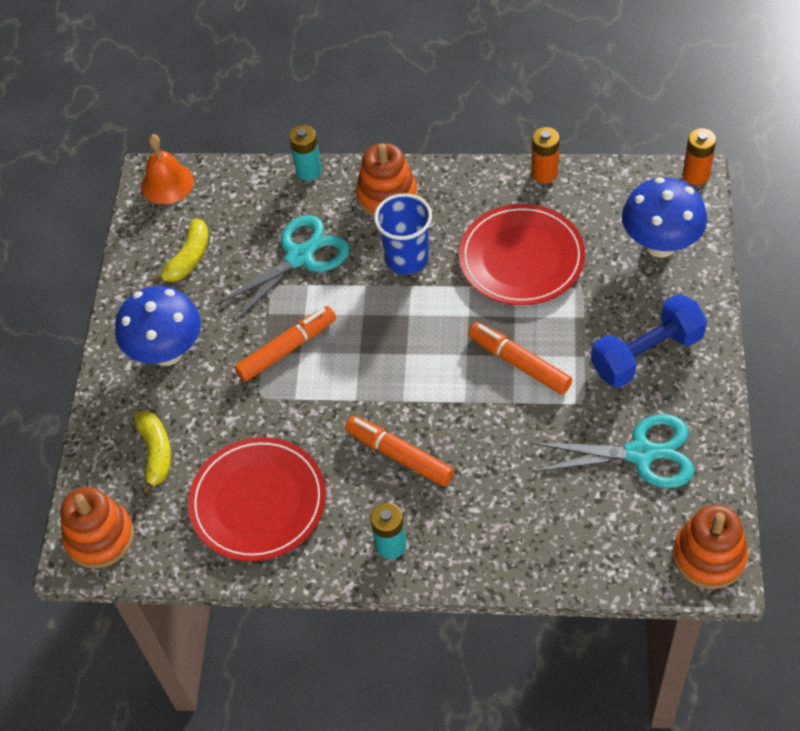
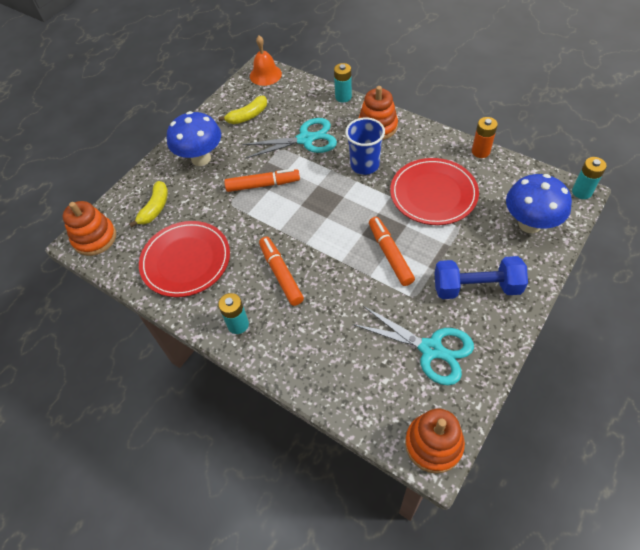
camera: 30 degrees right, 0 degrees up
(696, 175) = (581, 192): orange battery -> turquoise battery

